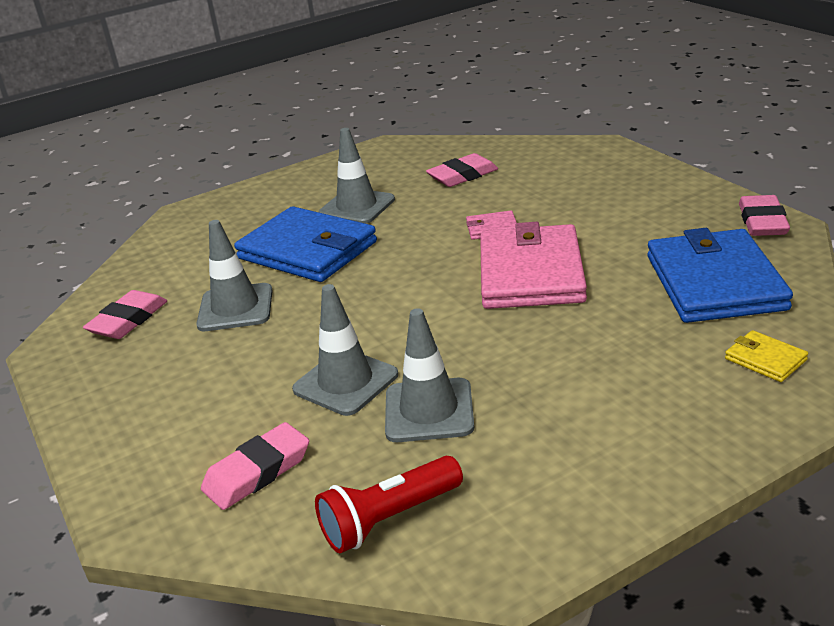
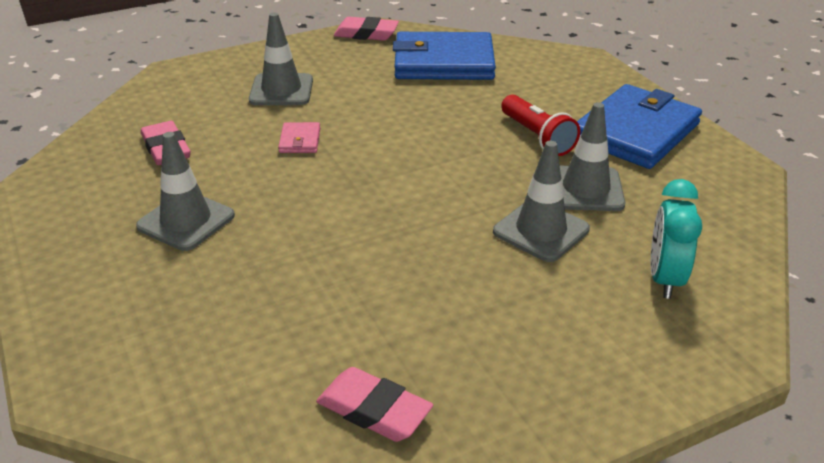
camera: 90 degrees left, 5 degrees up
(235, 308) = (382, 310): grey traffic cone -> grey traffic cone (281, 90)
(257, 472) = (665, 279): pink eraser -> turquoise clock
(307, 250) = (273, 258): blue wallet -> blue wallet (635, 132)
(389, 519) = (711, 211): red flashlight -> red flashlight (537, 137)
(531, 273) = (395, 129): pink wallet -> none
(765, 359) = (542, 62): yellow wallet -> none

